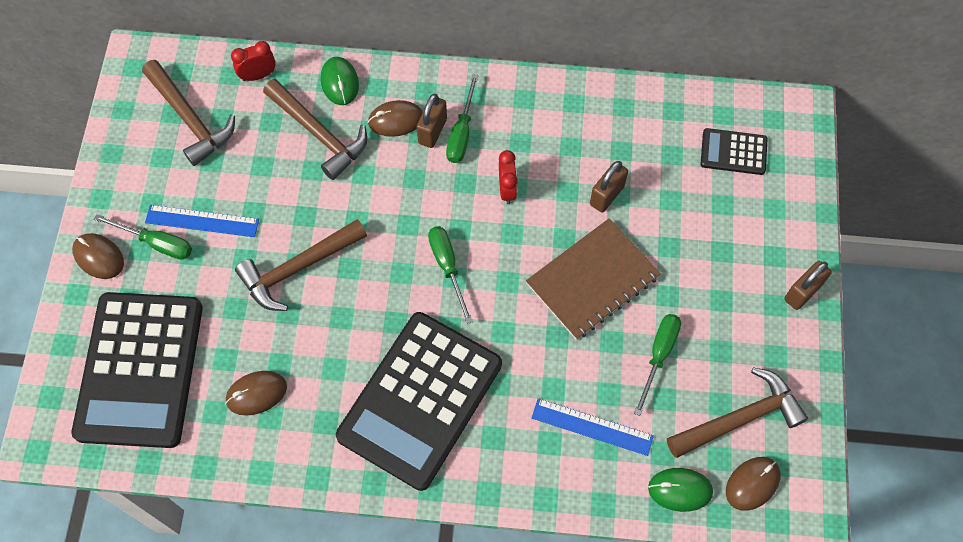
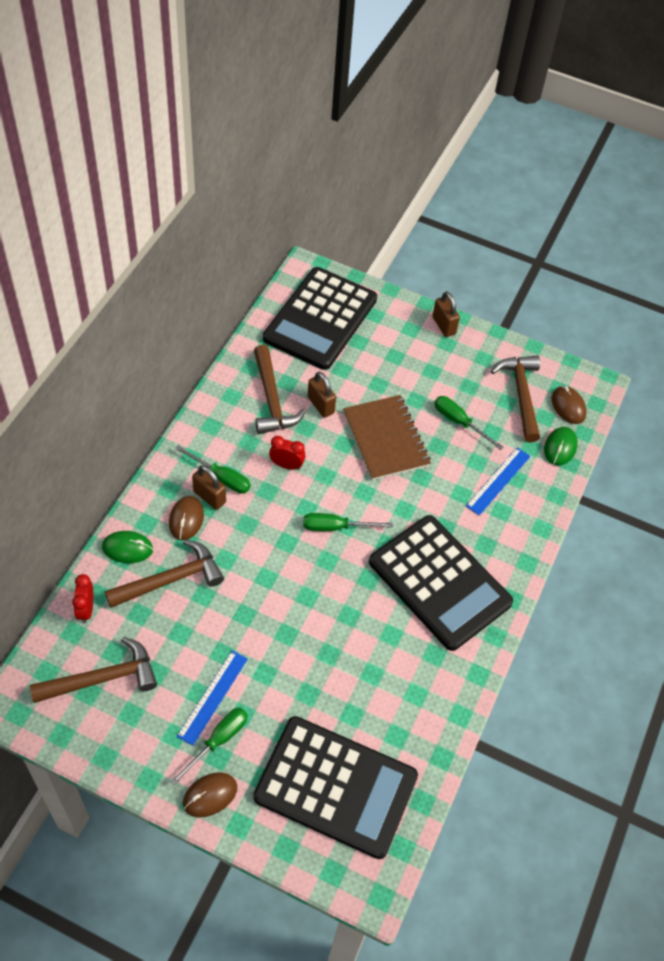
camera: 75 degrees left, 10 degrees down
(256, 393) = (392, 699): brown mouse -> none
(298, 268) = (291, 634): brown hammer -> brown hammer (272, 399)
(733, 152) = (320, 319): black calculator -> black calculator, size x2.23

